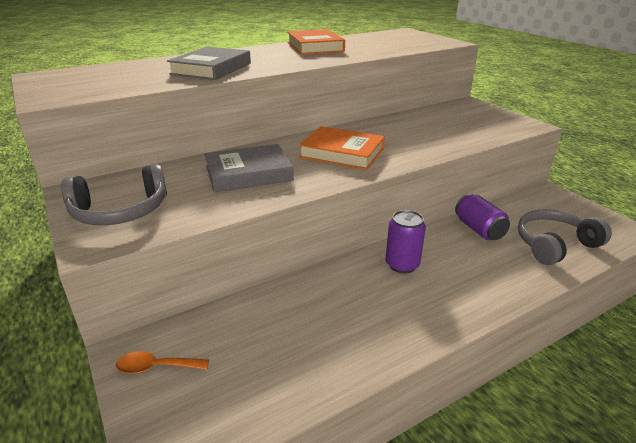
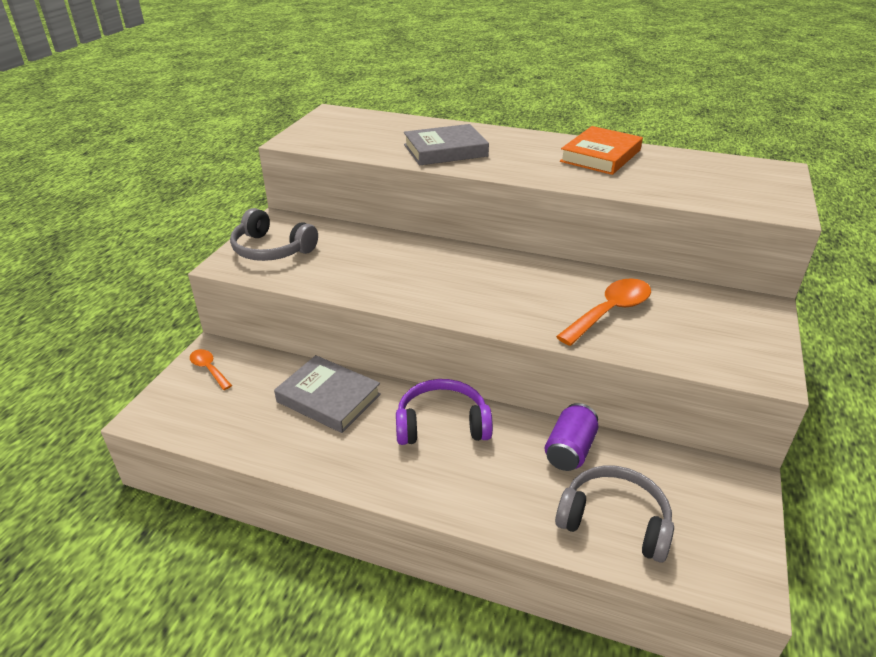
camera: 50 degrees right, 5 degrees up
(248, 173) = (386, 265): grey book -> grey book (328, 398)
(342, 153) = (488, 287): orange book -> none
(402, 265) = (442, 424): purple can -> purple headphones
(424, 133) = (610, 312): none -> orange spoon

